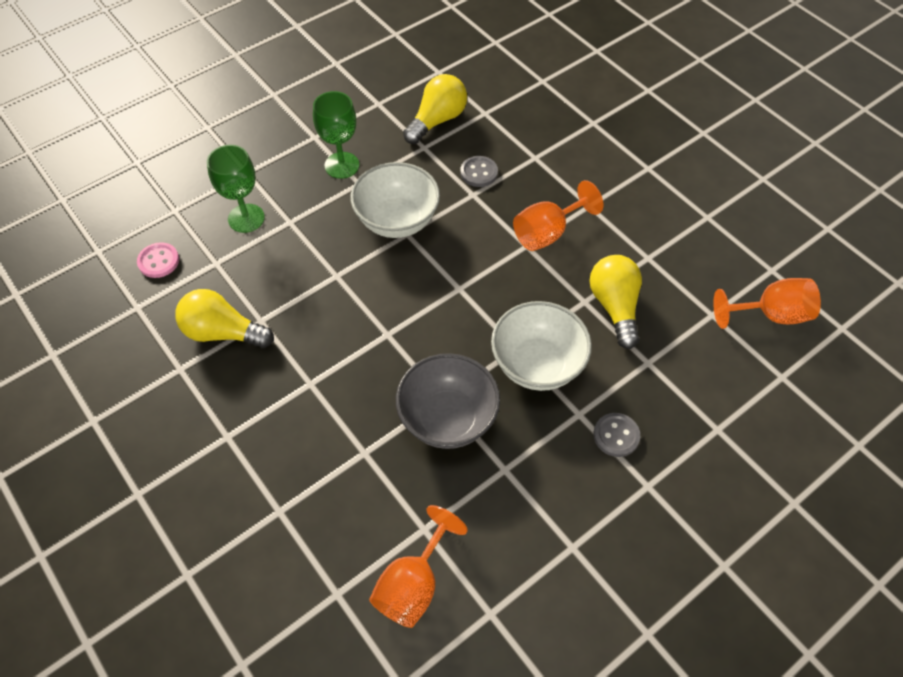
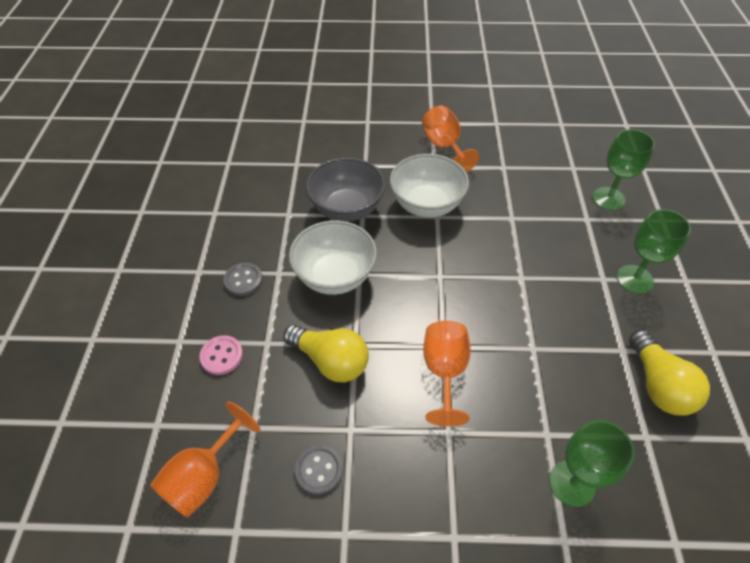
camera: 130 degrees right, 5 degrees down
(158, 261) = (596, 145): pink button -> pink button (222, 356)
(223, 332) = (509, 148): yellow light bulb -> none
(397, 221) = (541, 279): white bowl -> white bowl (426, 205)
(413, 584) = (275, 145): orange goblet -> orange goblet (444, 146)
(479, 172) = (558, 371): grey button -> grey button (319, 470)
(555, 133) = (572, 483): none -> green goblet

